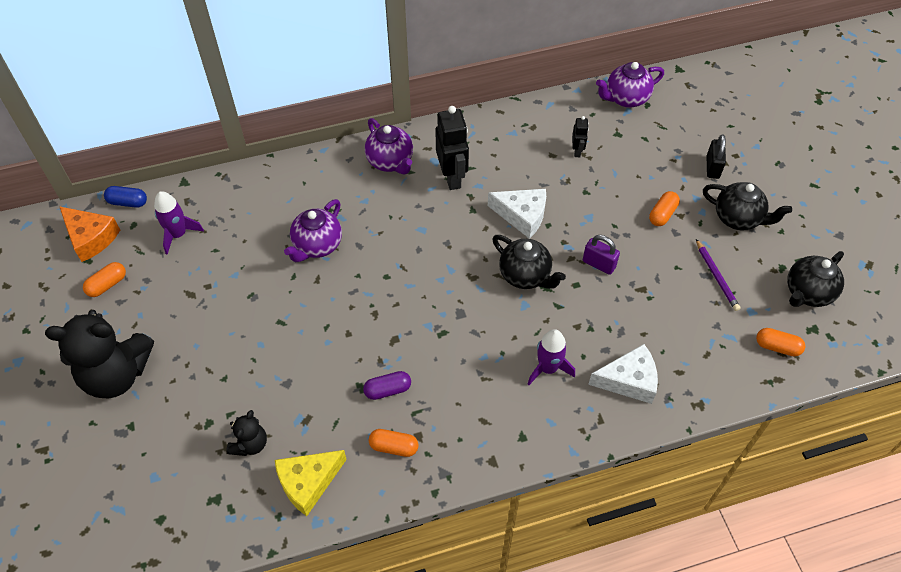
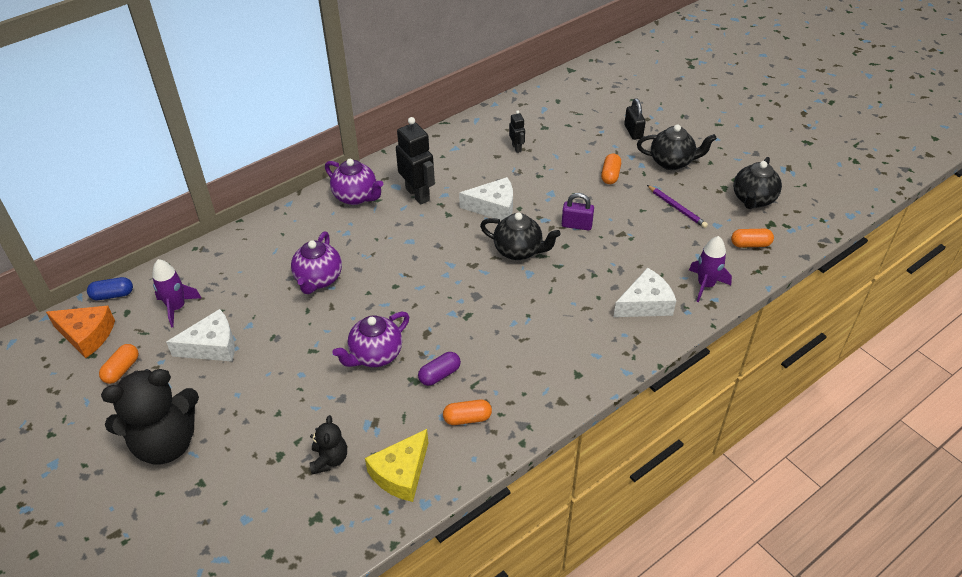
camera: 20 degrees left, 10 degrees down
(193, 286) = (212, 346): none -> white cheese
(548, 368) = (573, 315): purple rocket -> purple rocket (705, 285)
(626, 98) = (538, 100): purple teapot -> purple teapot (375, 355)

